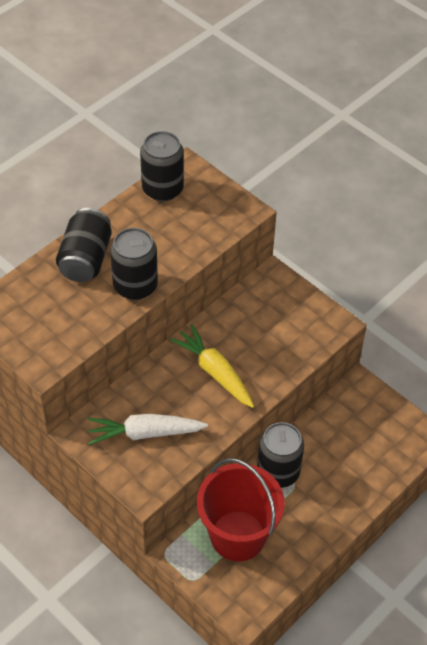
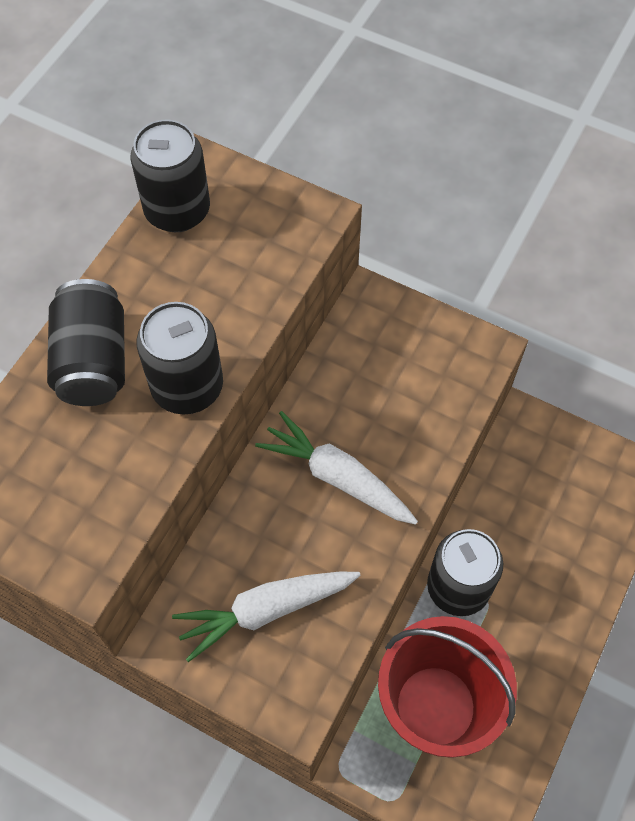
camera: 15 degrees left, 10 degrees up
(215, 372) = (337, 477): yellow carrot -> white carrot

